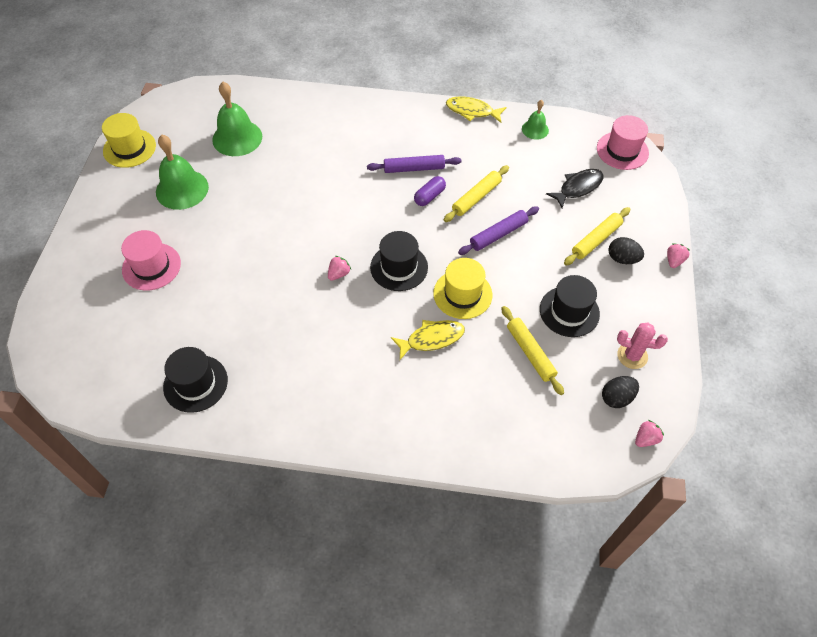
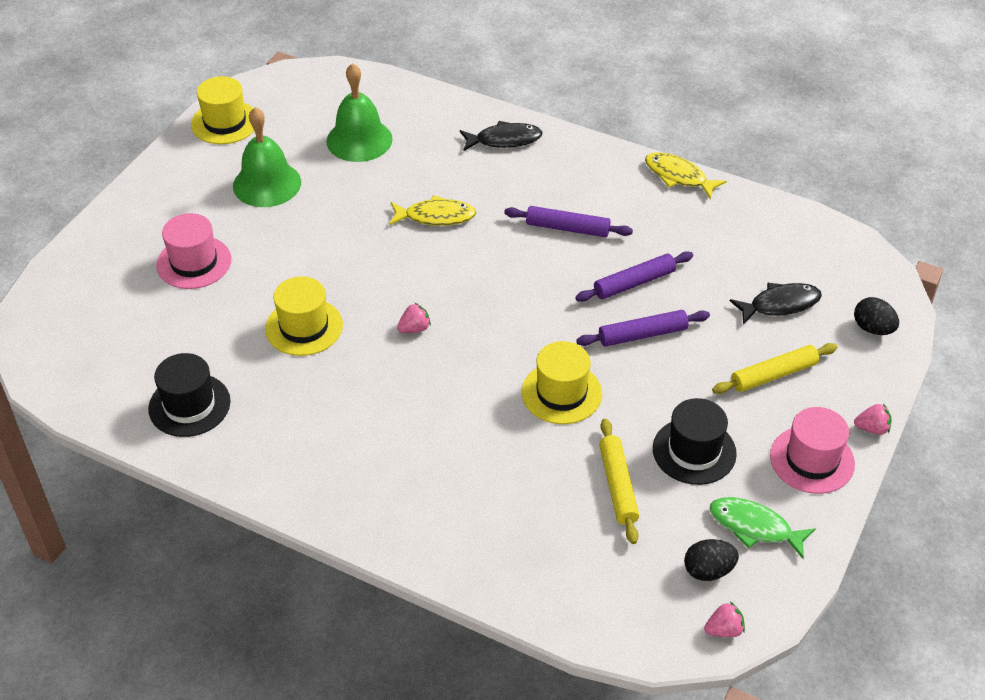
camera: 20 degrees right, 10 degrees down
(257, 295) = (304, 327): none -> yellow hat
(342, 113) = (504, 140): none -> black fish
(399, 267) = (494, 340): black hat -> none
(429, 196) = (572, 266): purple capsule -> none
(431, 339) = (497, 434): yellow fish -> yellow fish (436, 216)
(476, 197) = (634, 283): yellow rolling pin -> purple rolling pin
(535, 129) = (755, 218): green bell -> none
(622, 150) = (866, 273): pink hat -> pink hat (812, 460)
(622, 259) = (799, 407): black egg -> black egg (872, 328)
(632, 356) = (754, 527): pink cactus -> green fish
(674, 261) = (872, 428): pink strawberry -> pink strawberry turned 45 degrees clockwise

